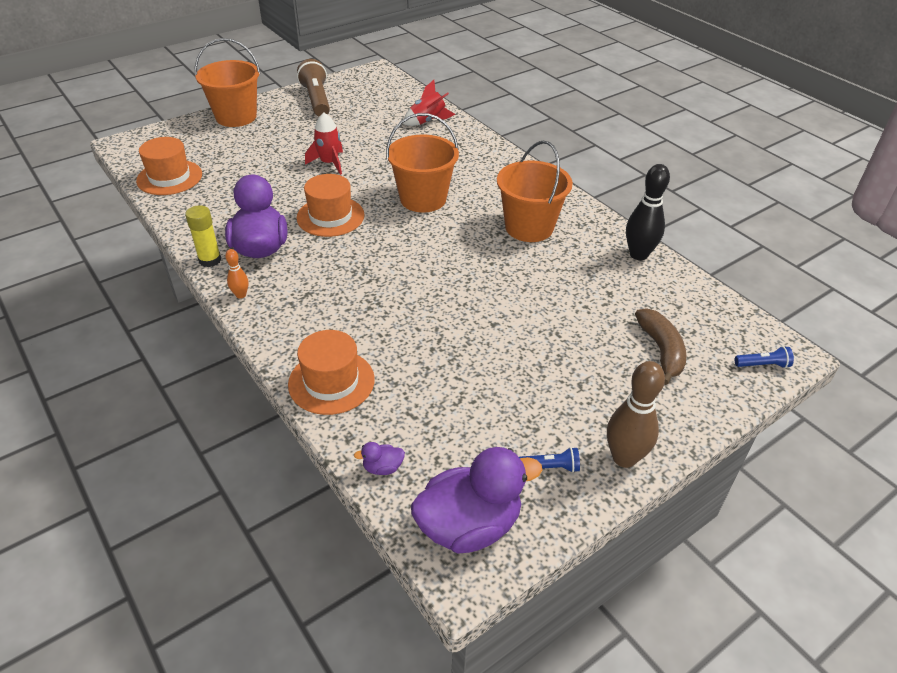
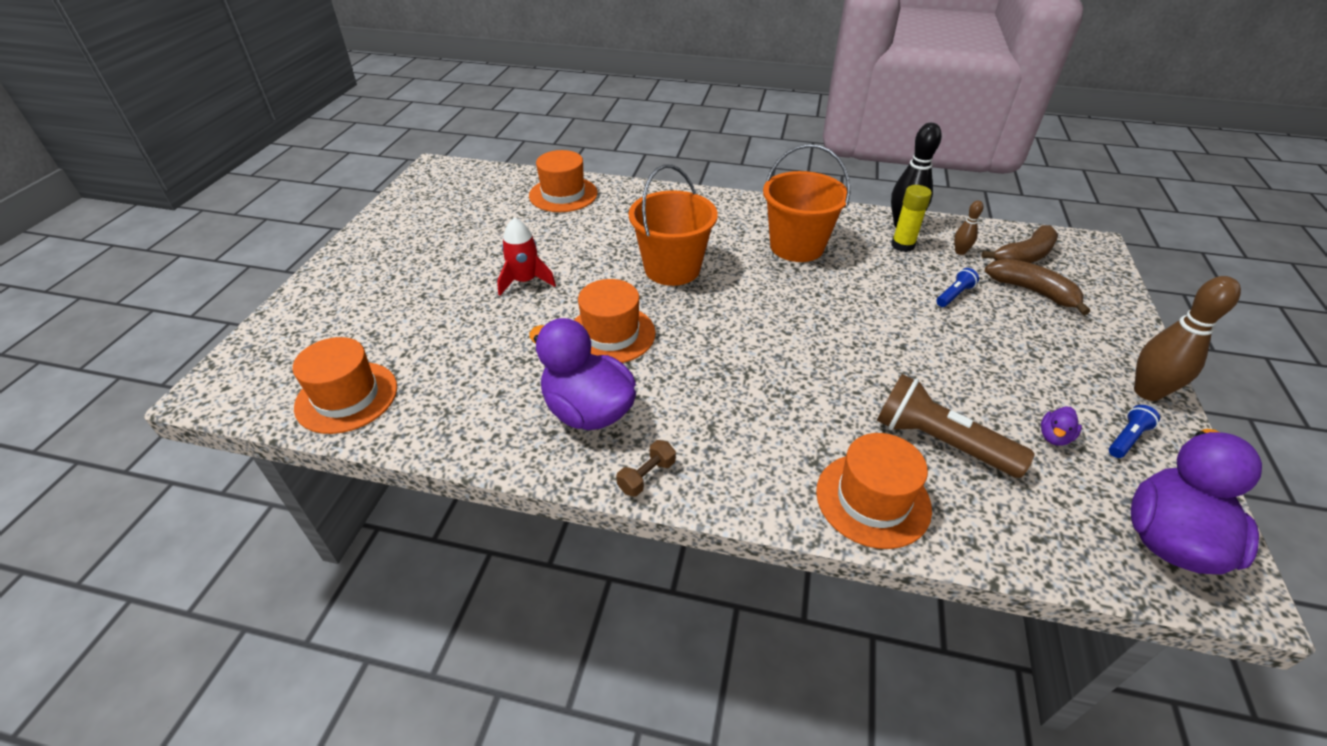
camera: 40 degrees left, 0 degrees up
(210, 260) = (550, 461): yellow glue stick -> yellow glue stick (902, 245)
(236, 117) = (333, 284): orange bucket -> none
(241, 295) = (647, 476): orange bowling pin -> brown dumbbell
(316, 100) = (410, 223): brown flashlight -> brown flashlight (940, 442)
(382, 467) = (1040, 546): purple duck -> purple duck (1054, 437)
(427, 121) = (563, 194): red rocket -> orange hat
(652, 295) = (960, 252): none -> brown bowling pin
(702, 326) = (1024, 256): none -> brown banana
(762, 365) = (1095, 262): blue flashlight -> blue flashlight (954, 295)

